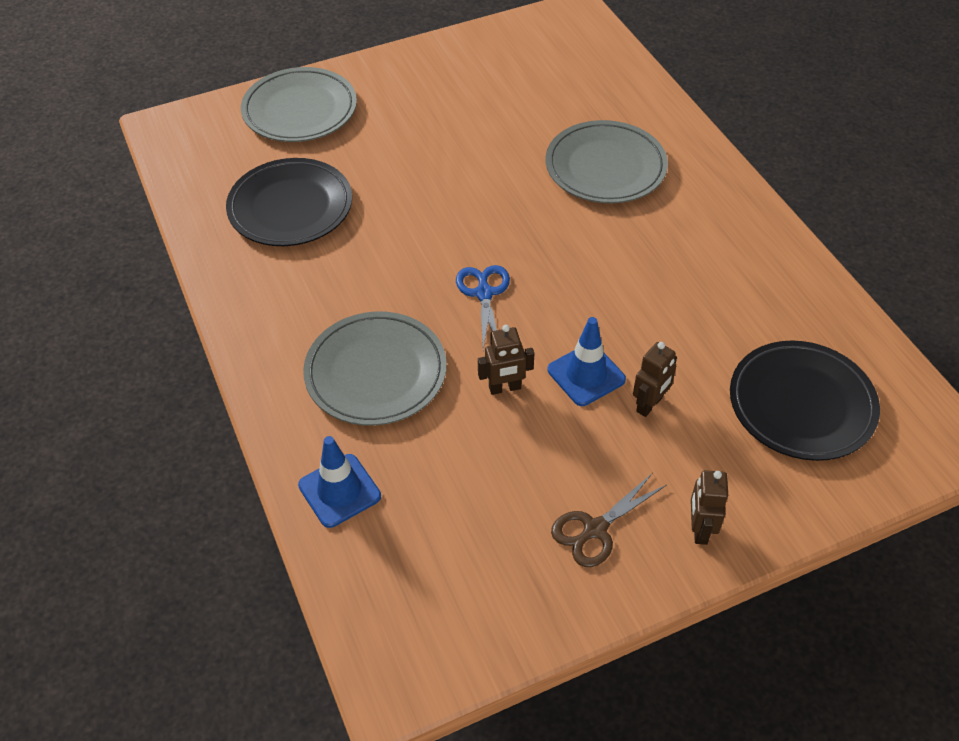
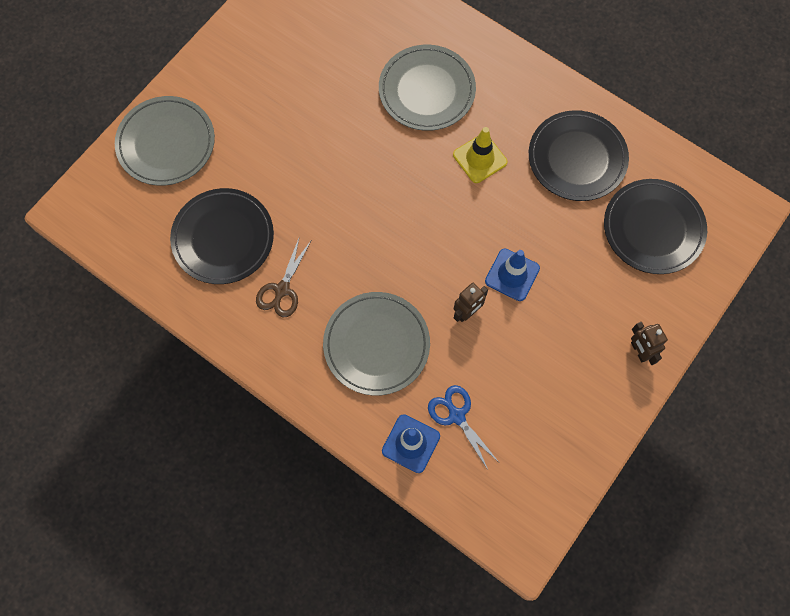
camera: 30 degrees left, 20 degrees up
(484, 293) = (408, 244): blue scissors -> blue scissors (457, 416)
(595, 529) = (580, 384): brown scissors -> brown scissors (282, 290)
(624, 249) = (480, 158): none -> yellow traffic cone
(649, 405) = (563, 277): brown robot -> none
(744, 294) = (577, 158): none -> black plate

